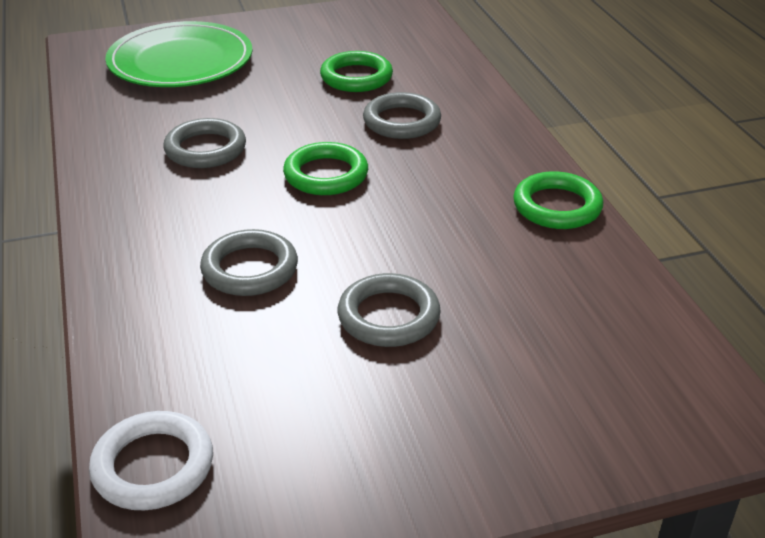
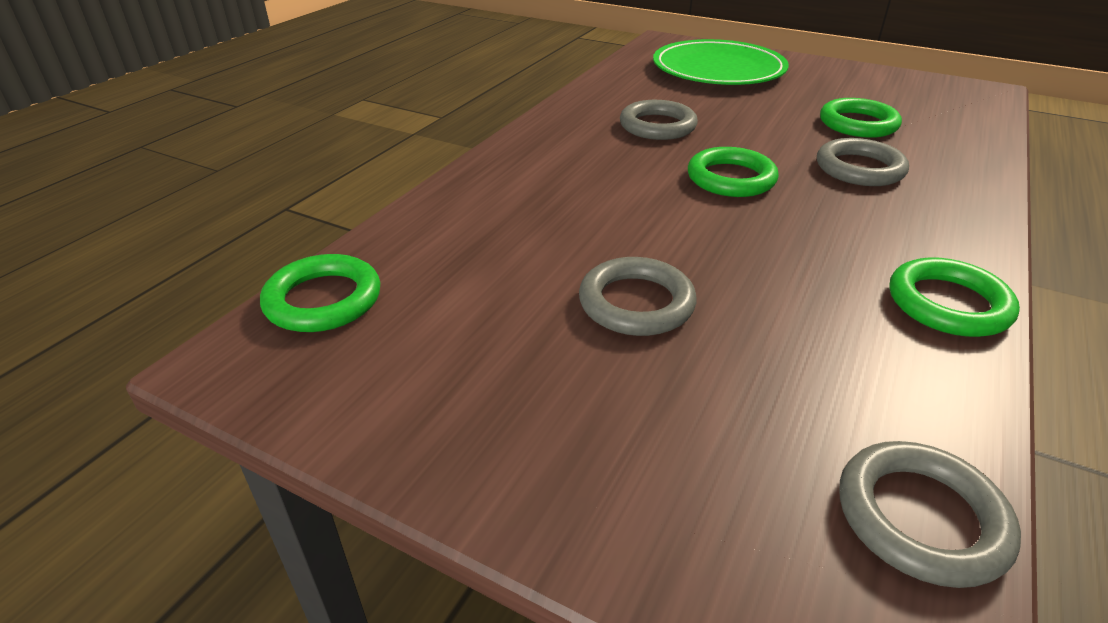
camera: 45 degrees right, 0 degrees up
(153, 466) = (323, 300): white ring -> green ring
(250, 269) = (575, 213): grey ring -> grey ring (920, 518)

